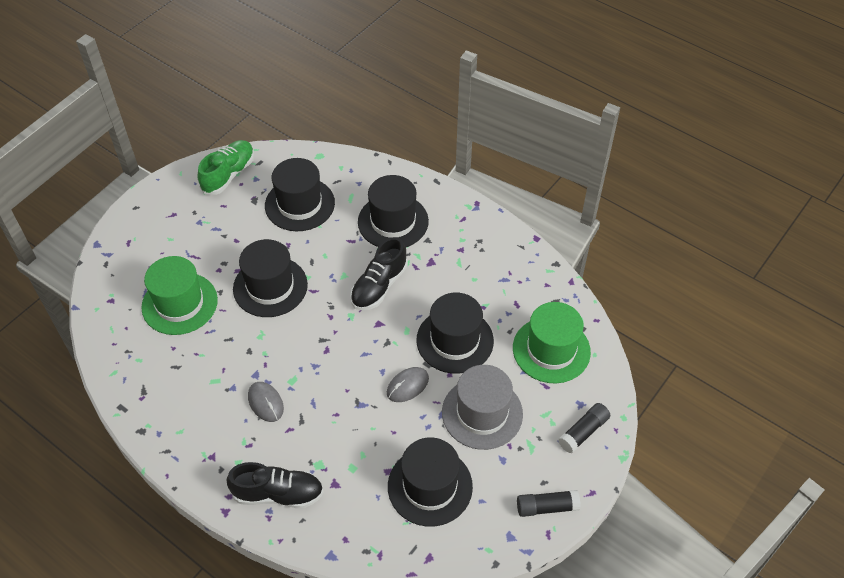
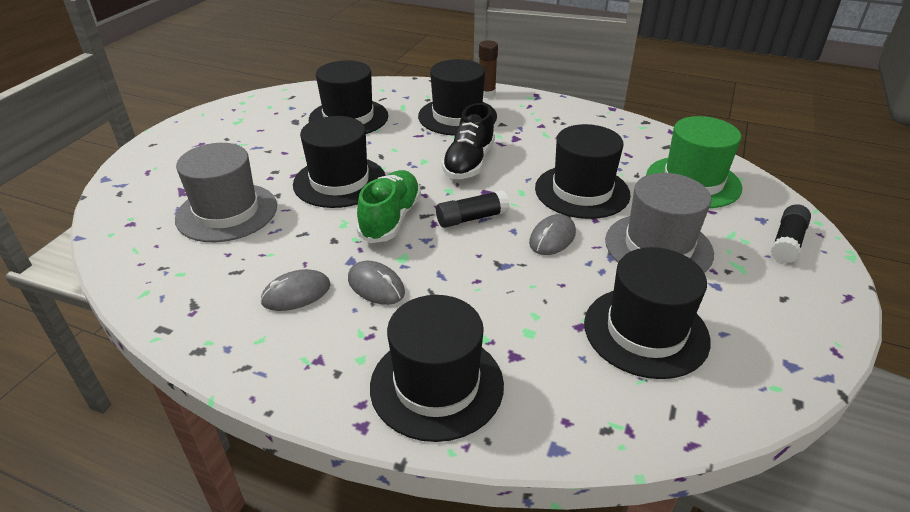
camera: 15 degrees left, 15 degrees down
(179, 303) = (227, 212): green hat -> grey hat
(211, 397) = (296, 293): none -> grey mouse
(229, 174) = (259, 108): green shoe -> green shoe (391, 219)
(278, 494) = (437, 385): black shoe -> black hat
(432, 193) = (486, 94): none -> brown glue stick
(546, 507) = (809, 323): black glue stick -> black glue stick (471, 218)

